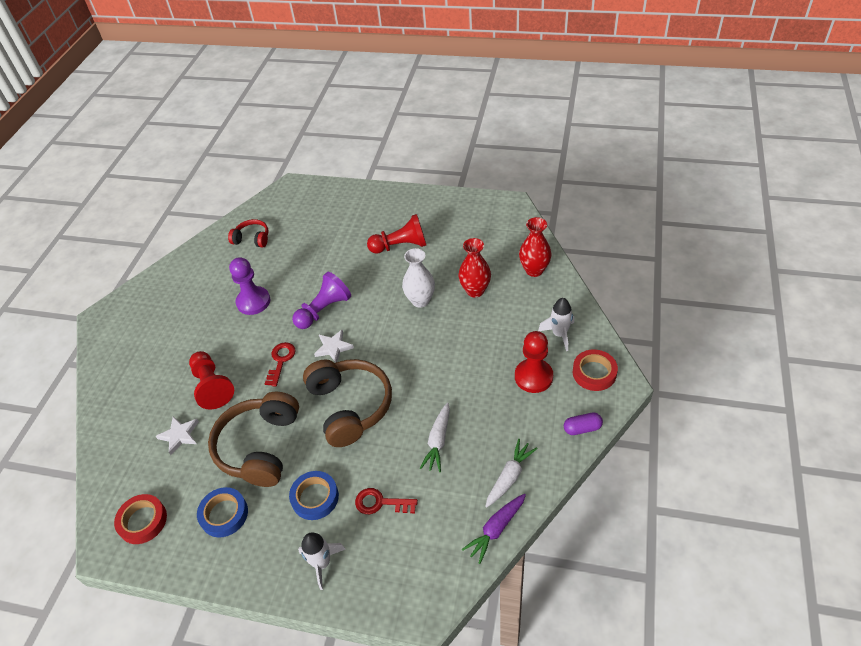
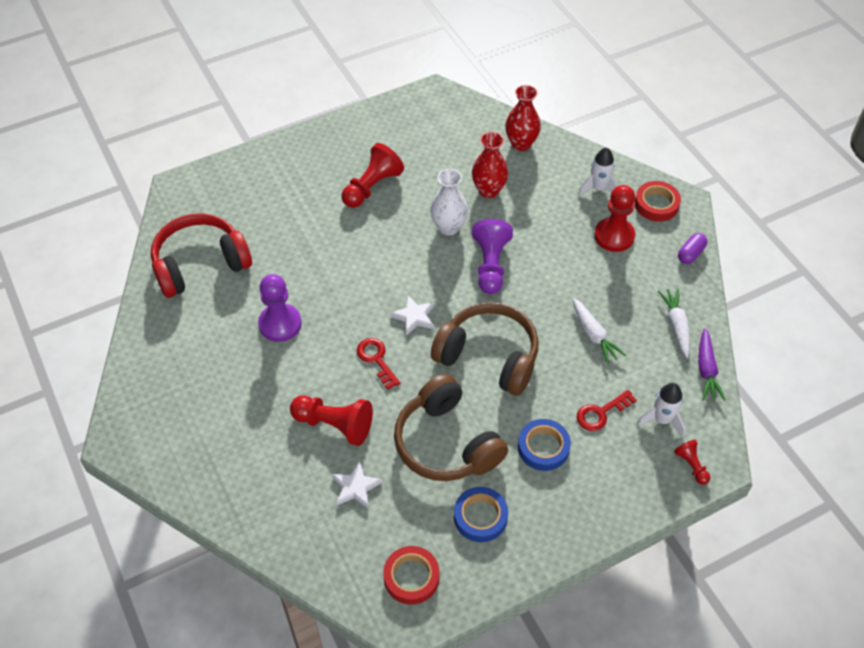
camera: 45 degrees left, 5 degrees up
(252, 239) = (200, 264): red headphones -> red headphones, size x1.92
(322, 563) = (606, 490): white rocket -> white rocket (662, 419)
(324, 310) = (364, 289): purple pawn -> purple pawn (490, 265)
(402, 596) = (691, 465): none -> red pawn

